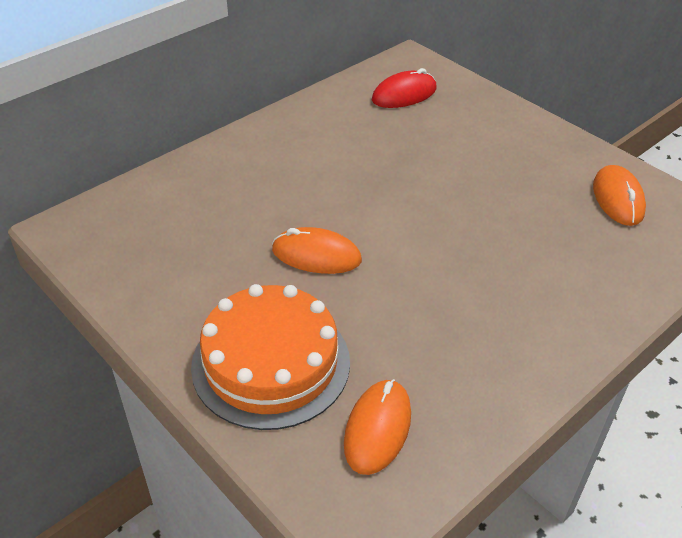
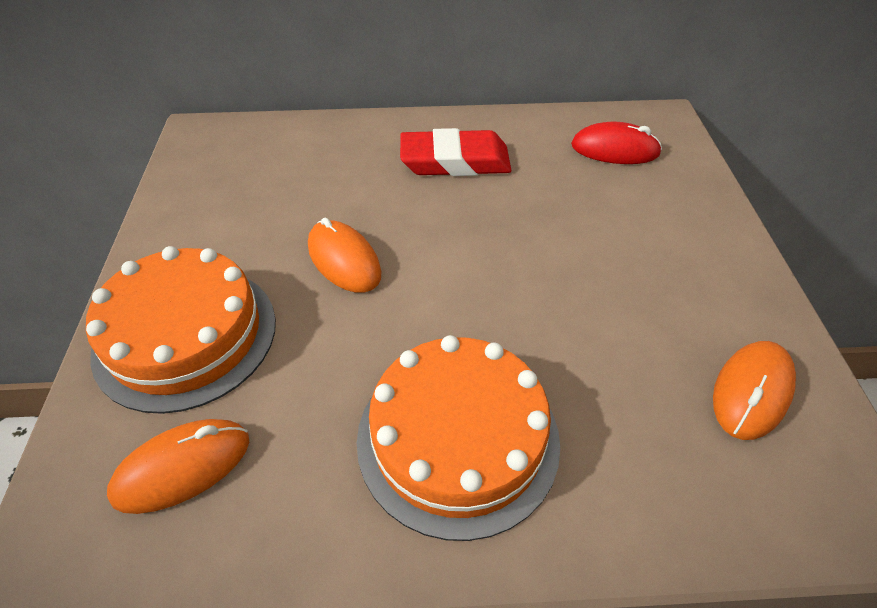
camera: 40 degrees right, 5 degrees up
(308, 151) = (455, 161): none -> red eraser
(509, 310) = (458, 438): none -> orange cake

